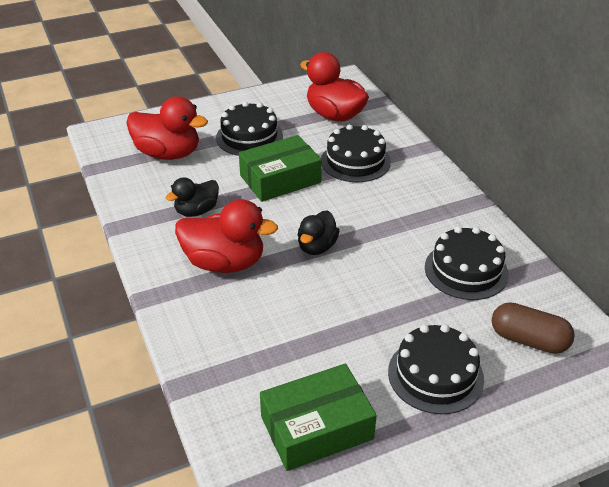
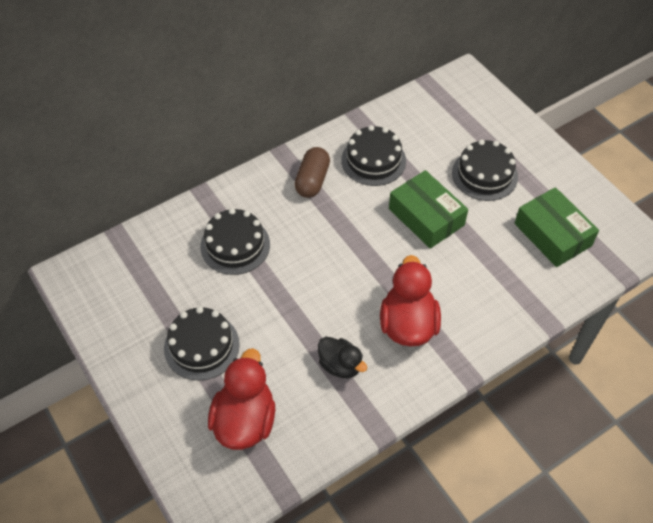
camera: 100 degrees left, 15 degrees up
(280, 179) = (275, 303): green box -> green box (426, 217)
(317, 247) = (370, 259): black duck -> none
(334, 115) = (149, 273): red duck -> none
(528, 340) = (436, 127): brown capsule -> brown capsule (312, 180)

